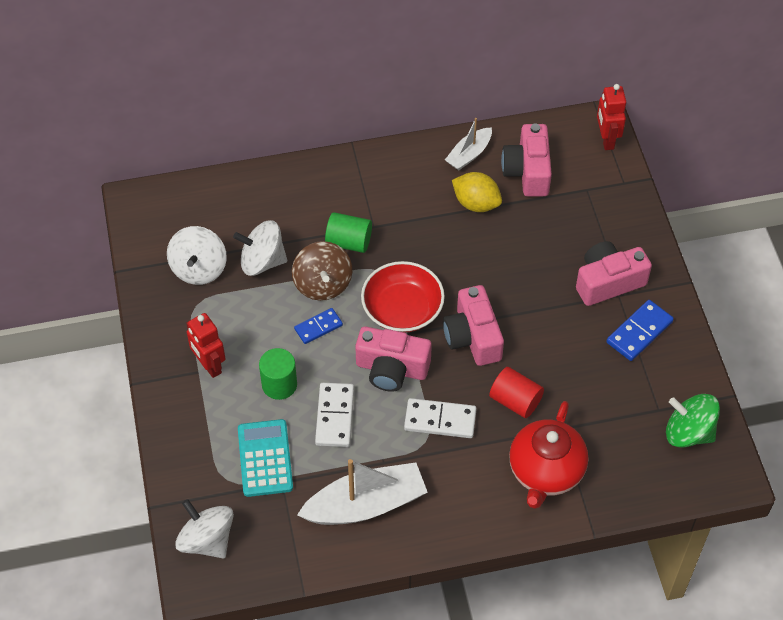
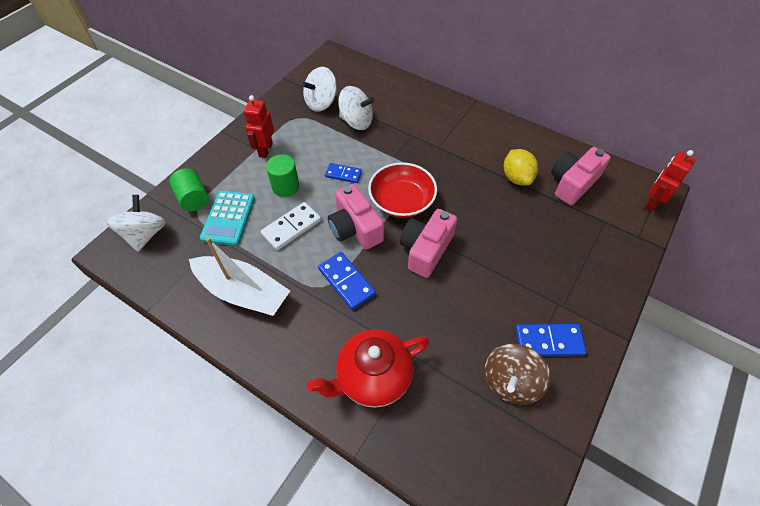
camera: 45 degrees right, 0 degrees up
(262, 261) = (356, 121): white spinning top -> white spinning top turned 150 degrees clockwise
(265, 458) = (228, 218): turquoise calculator -> turquoise calculator turned 150 degrees clockwise
(323, 284) = (373, 155): brown spinning top -> brown spinning top (510, 382)
(349, 242) = (414, 145): green cylinder -> green cylinder (193, 198)
(440, 420) = (346, 281): white domino -> blue domino
(469, 154) = (542, 149): white boat -> none
(515, 401) = (407, 311): red cylinder -> none
(608, 282) = (559, 289): pink camera -> none
(688, 432) = (512, 450): green spinning top -> none

